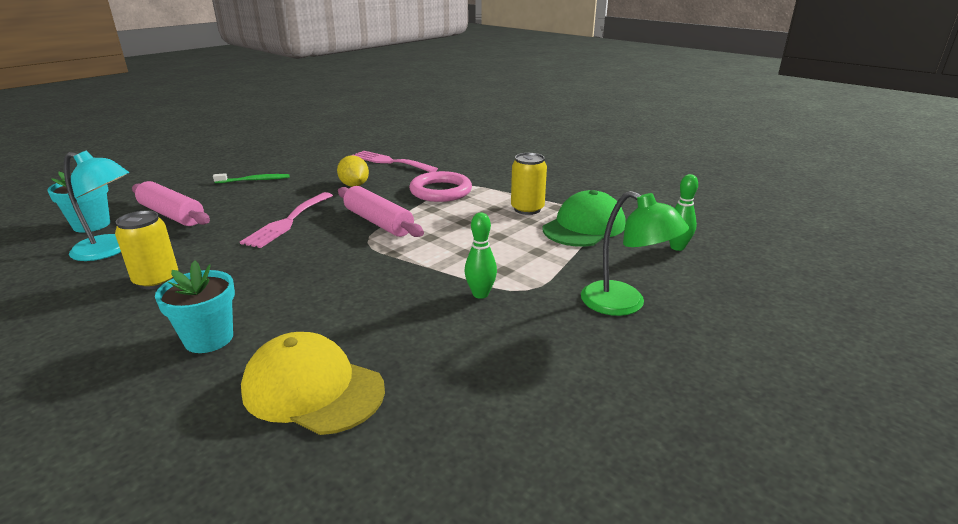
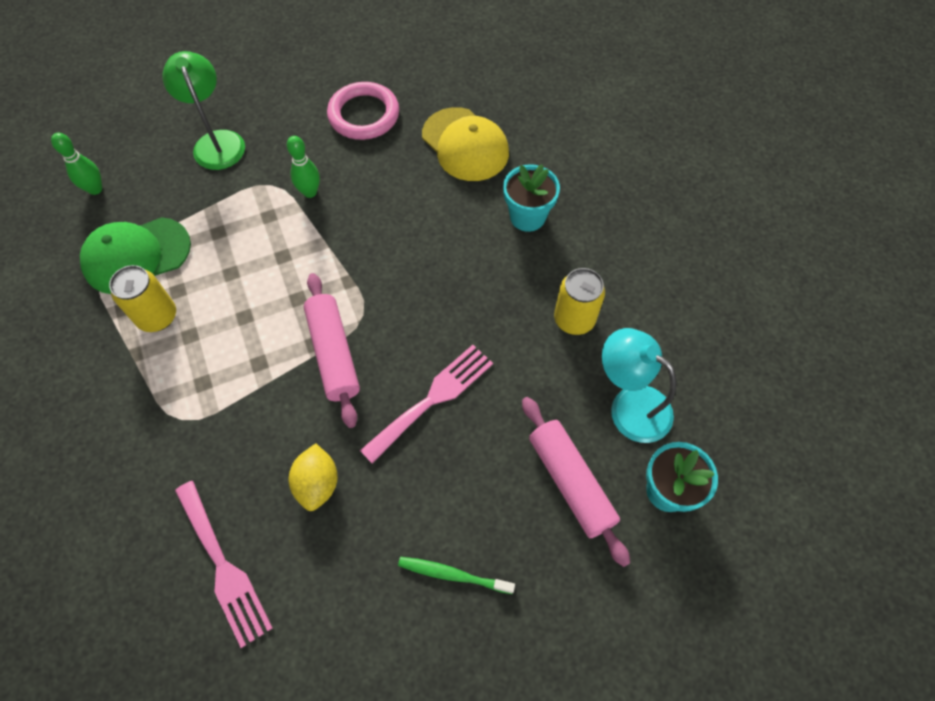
camera: 155 degrees left, 35 degrees up
(440, 191) = (218, 411): pink ring -> pink ring (364, 115)

